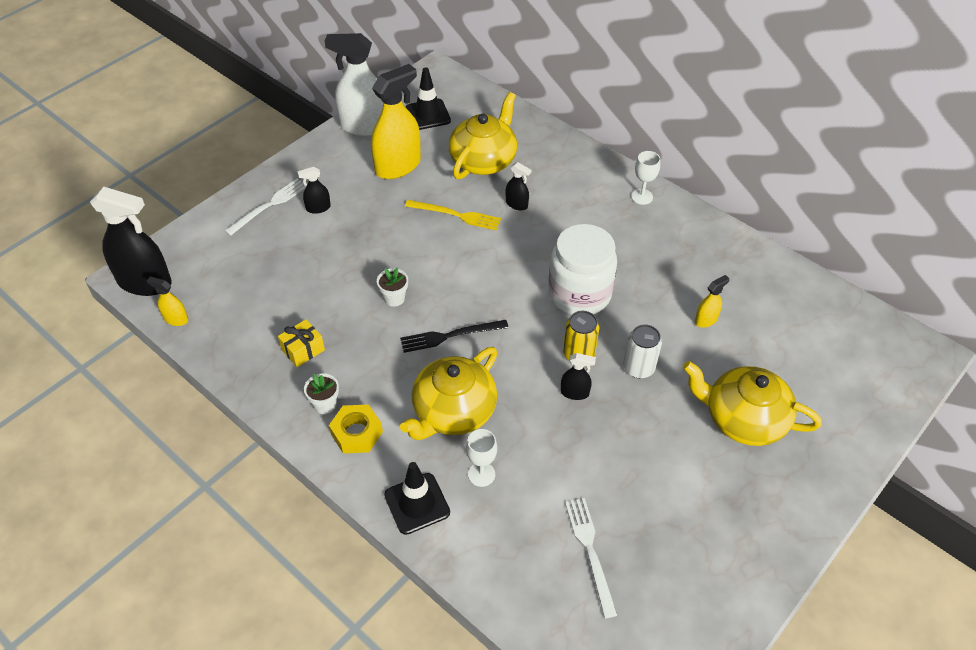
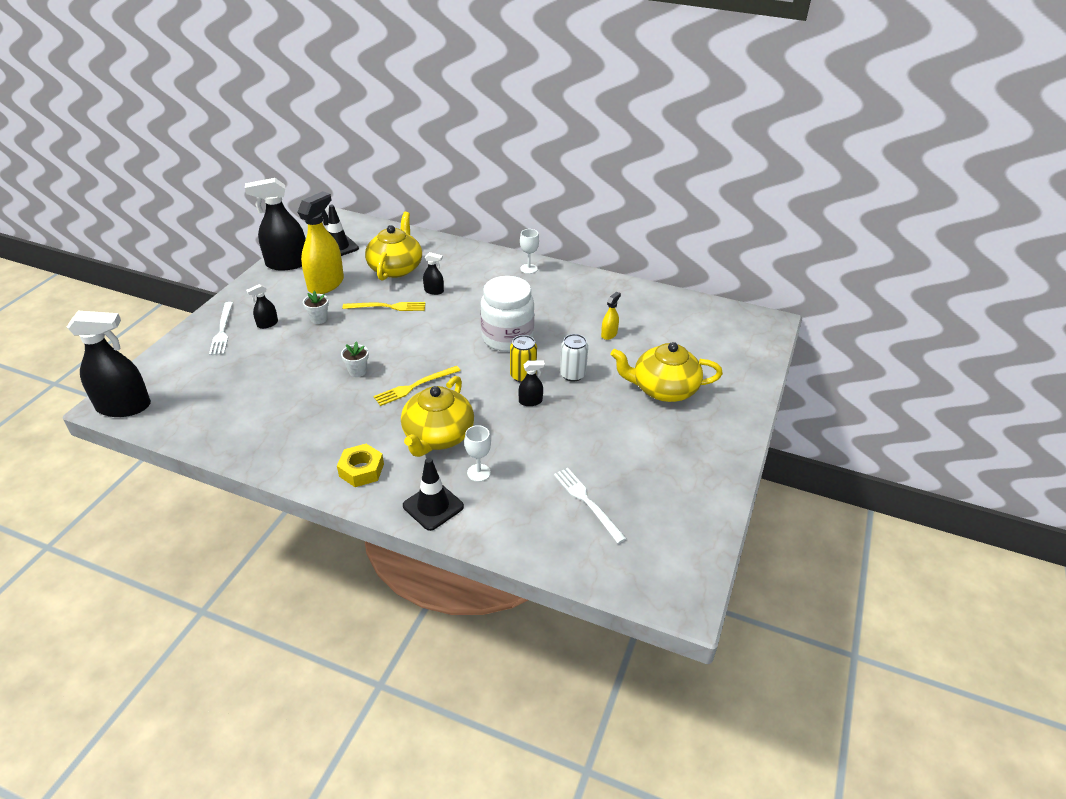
camera: 20 degrees left, 10 degrees down
(176, 319) = (164, 426): yellow spray bottle -> none
(269, 205) = (222, 330): white fork -> white fork turned 150 degrees clockwise
(303, 350) = (291, 423): yellow gift -> none
(325, 404) = (325, 457): white flower pot -> white flower pot (319, 319)
(364, 126) = (287, 263): white spray bottle -> black spray bottle
(450, 336) = (415, 386): black fork -> yellow fork

